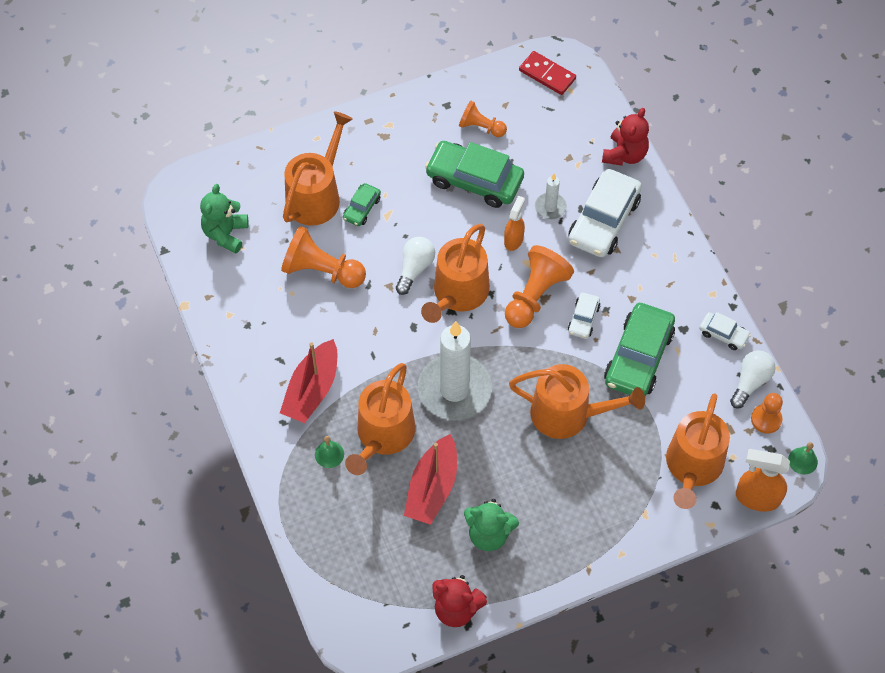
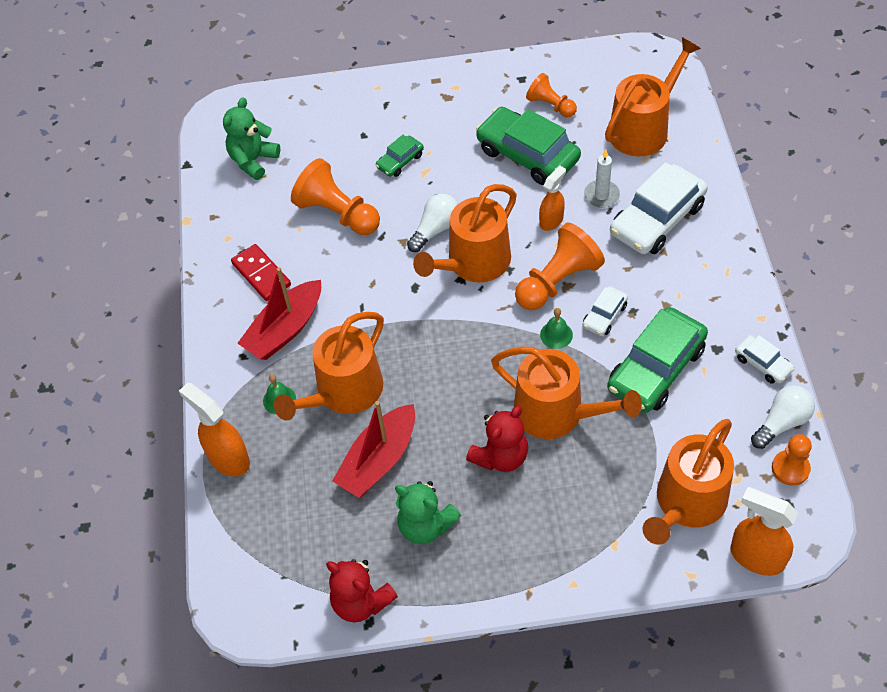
camera: 20 degrees right, 5 degrees down
(303, 515) = (228, 458): none -> orange spray bottle
(316, 196) = (358, 141): orange watering can -> orange watering can (643, 129)
(454, 390) = (437, 361): white candle -> none
(547, 75) = (637, 67): red domino -> red domino (261, 274)
(624, 154) = (699, 157): red teddy bear -> red teddy bear (500, 456)
(802, 460) = (824, 526): green bell -> green bell (556, 335)

